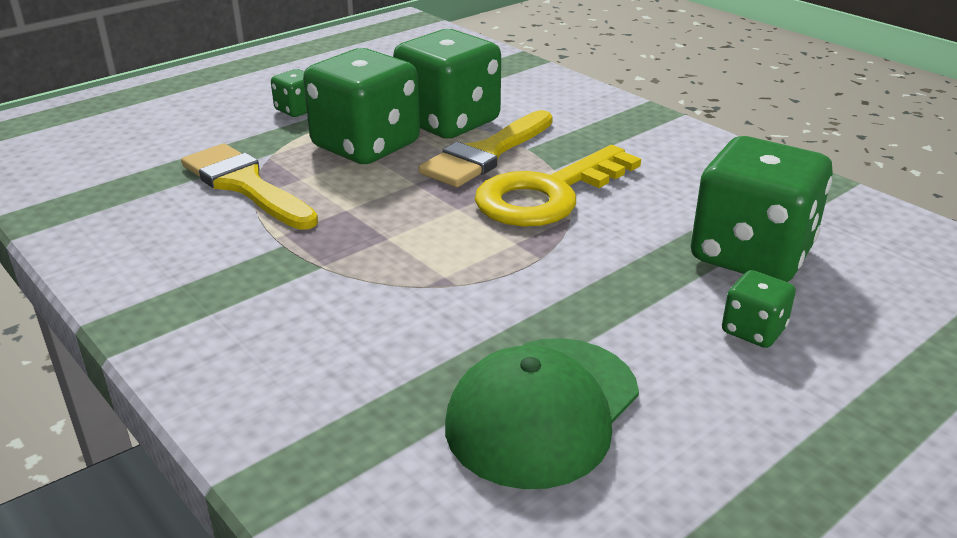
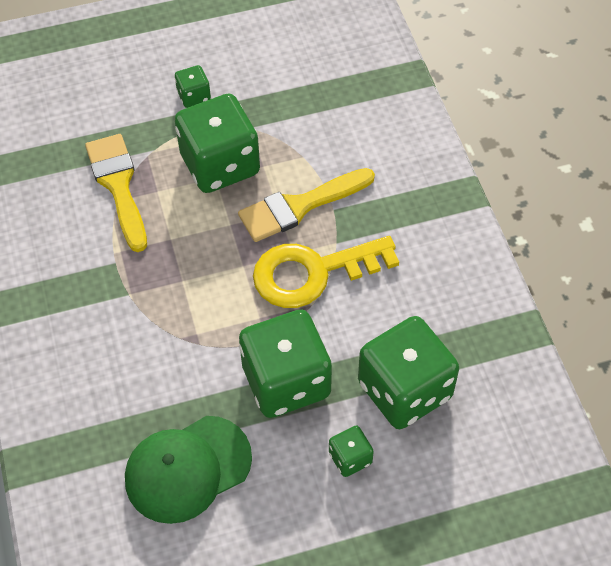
camera: 25 degrees right, 25 degrees up
(448, 122) = (296, 153): green dice -> green dice (286, 381)

